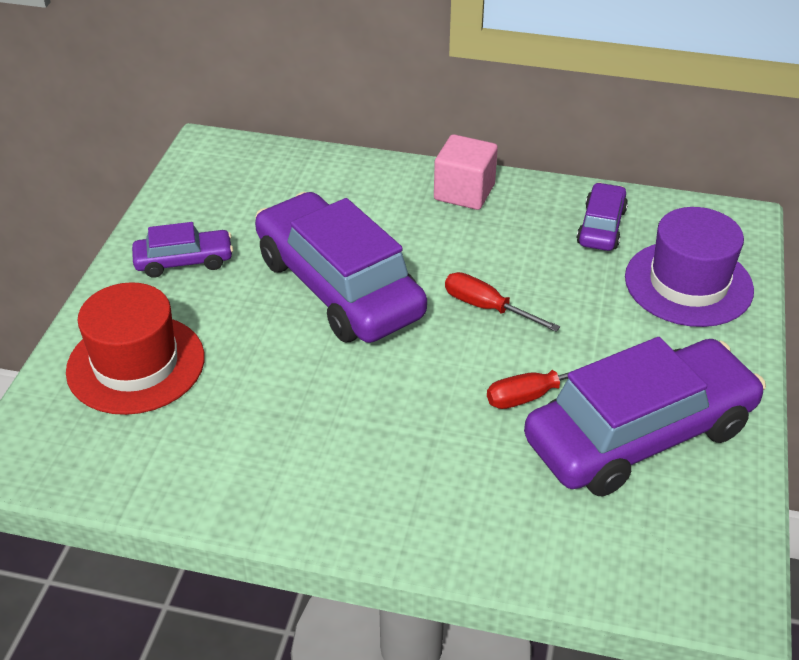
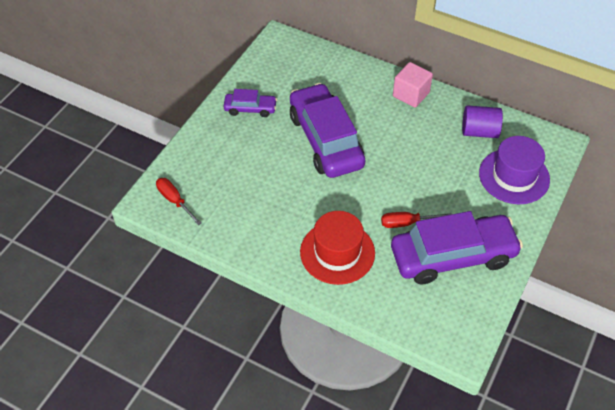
camera: 15 degrees right, 10 degrees up
(136, 364) = (213, 163): red hat -> red hat (337, 252)
(486, 307) = (399, 168): red screwdriver -> red screwdriver (174, 200)
(601, 227) = (479, 131): purple car -> purple cylinder

